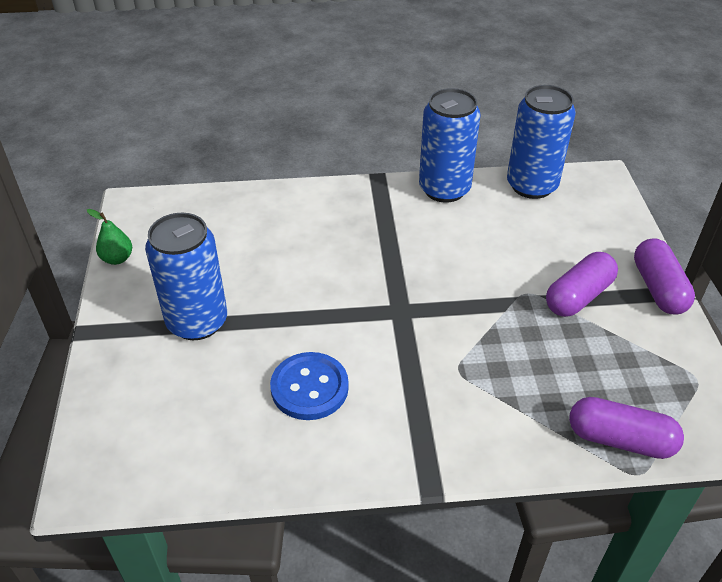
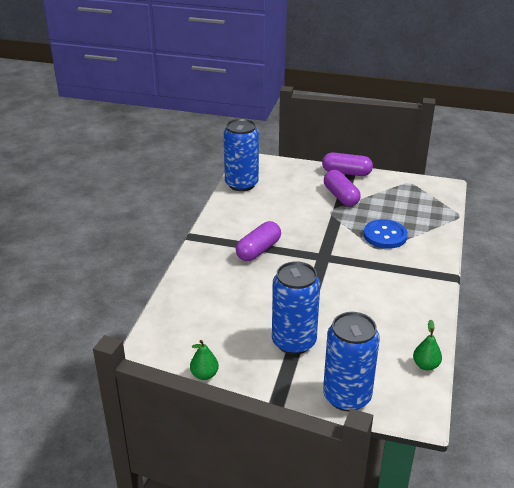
camera: 70 degrees left, 10 degrees down
(187, 480) = (425, 365): none -> green pear
(309, 388) = (371, 304): blue button -> blue button (385, 235)
(444, 189) = (223, 214): blue can -> blue can (347, 396)
(620, 439) = (439, 214): purple capsule -> purple capsule (258, 250)

